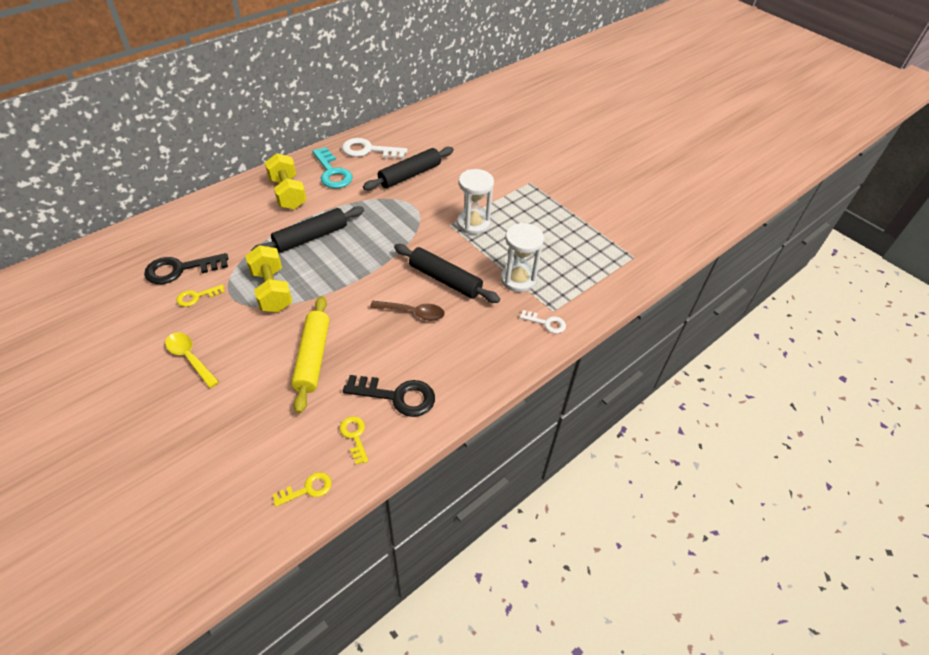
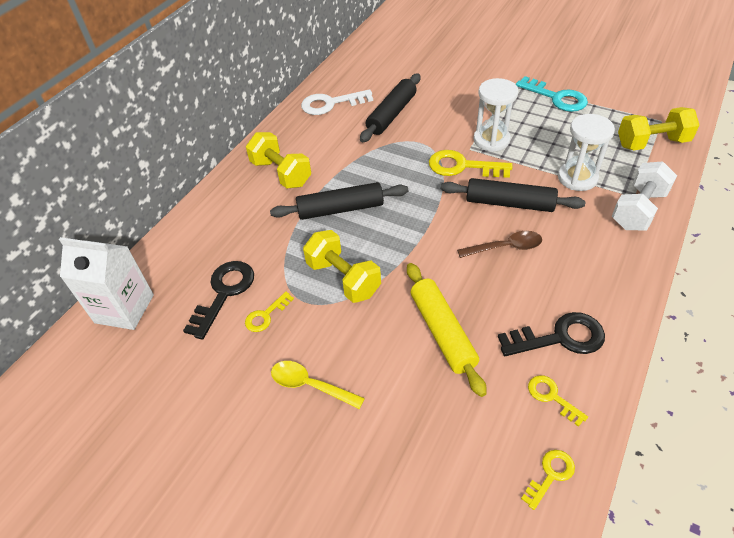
camera: 15 degrees left, 0 degrees up
(105, 255) = (124, 309): none -> white carton
(180, 269) = (224, 293): black key -> black key turned 150 degrees clockwise
(311, 237) = (340, 209): black rolling pin -> black rolling pin turned 45 degrees clockwise
(332, 172) = (311, 137): turquoise key -> turquoise key (556, 97)
(432, 237) = (462, 166): none -> yellow key
(546, 323) = (638, 210): white key -> white dumbbell
(608, 273) = (652, 143): none -> yellow dumbbell

